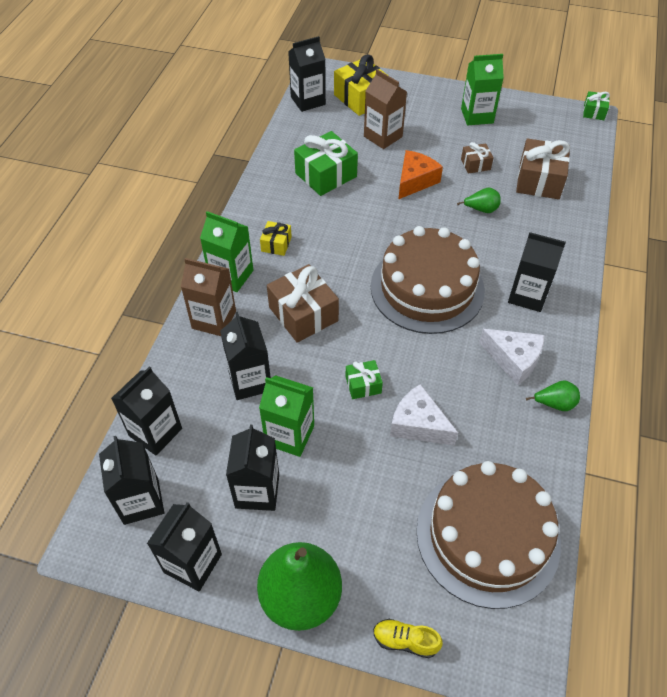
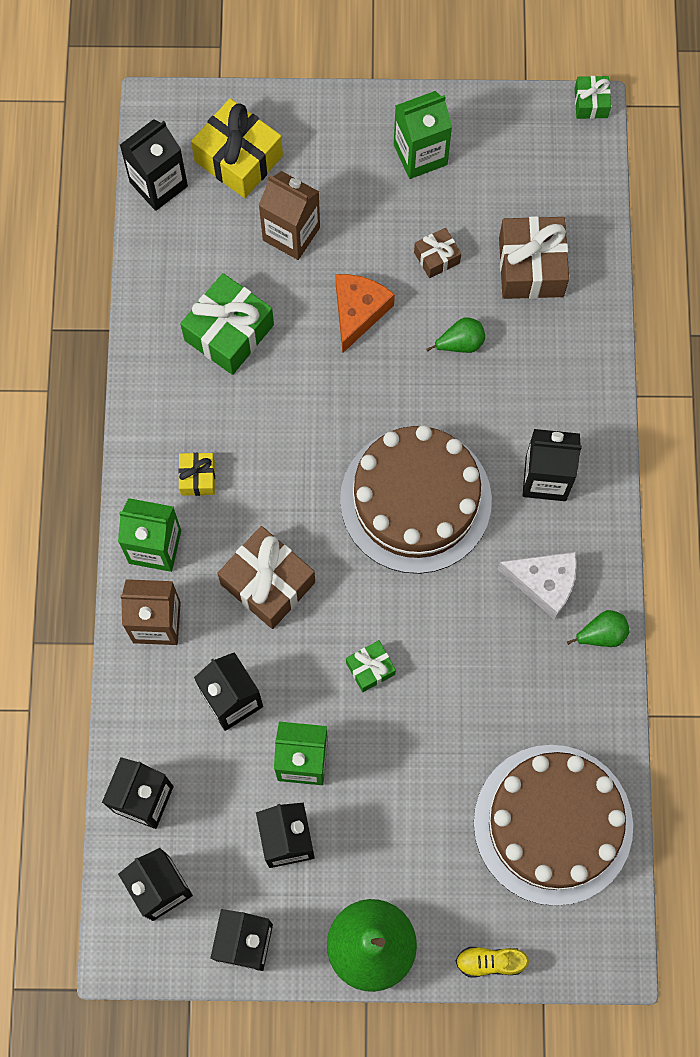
camera: 15 degrees left, 20 degrees up
(418, 424) = (448, 706): white cheese -> none

